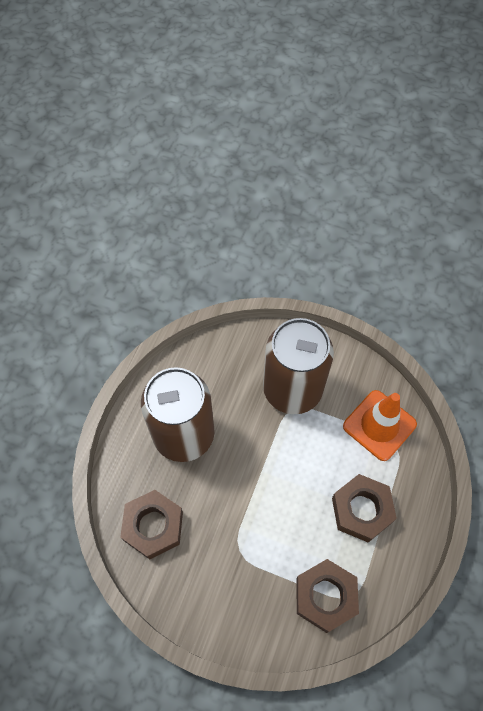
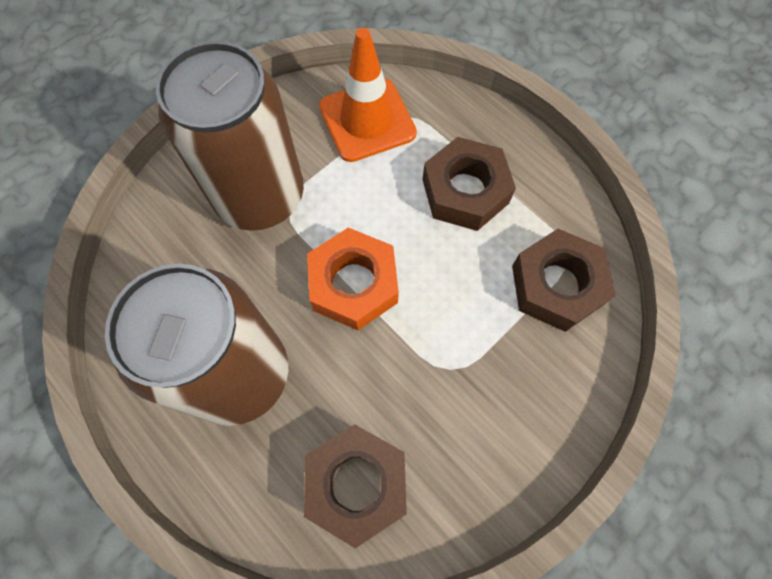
camera: 65 degrees left, 5 degrees up
(264, 470) = (354, 284): none -> orange nut

